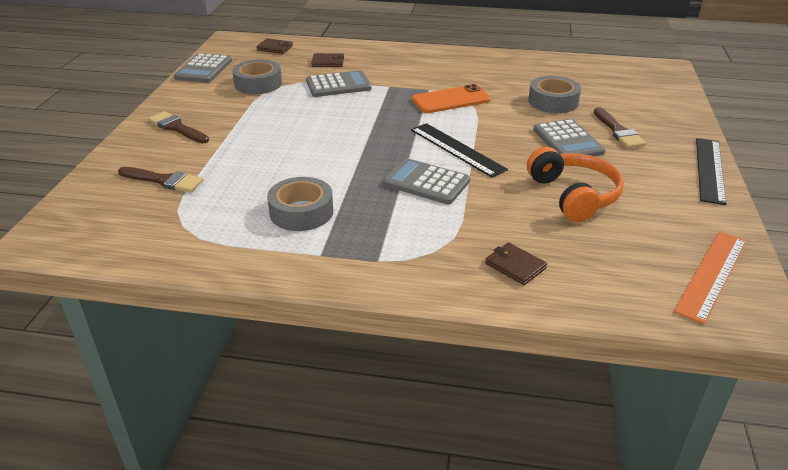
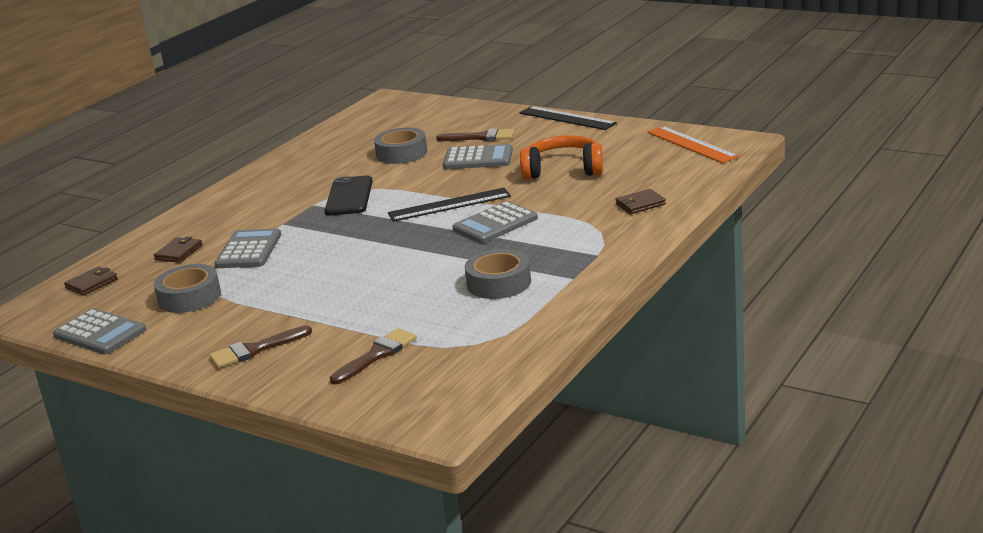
camera: 65 degrees left, 10 degrees down
(451, 100) = (349, 196): orange phone -> black phone

